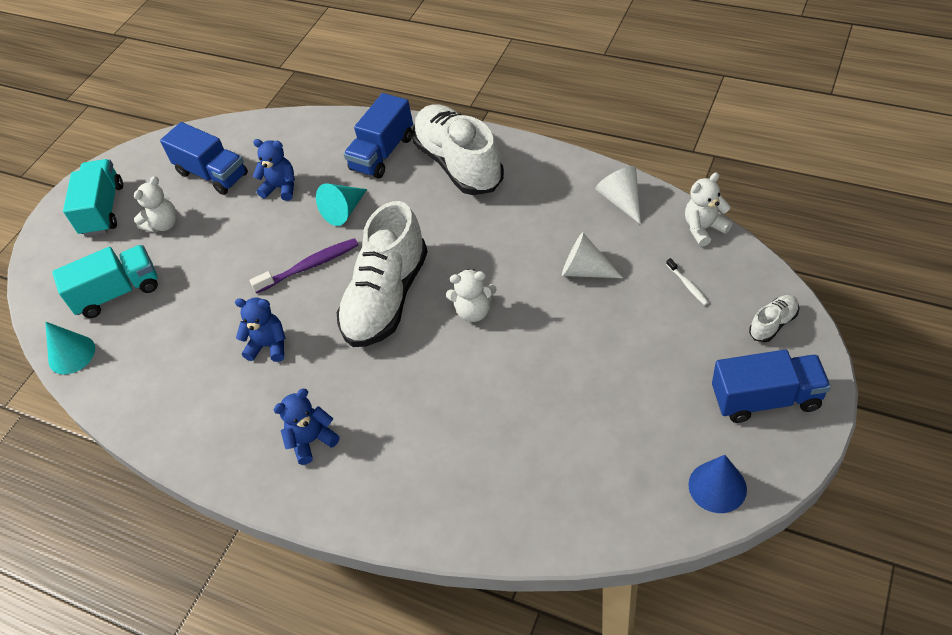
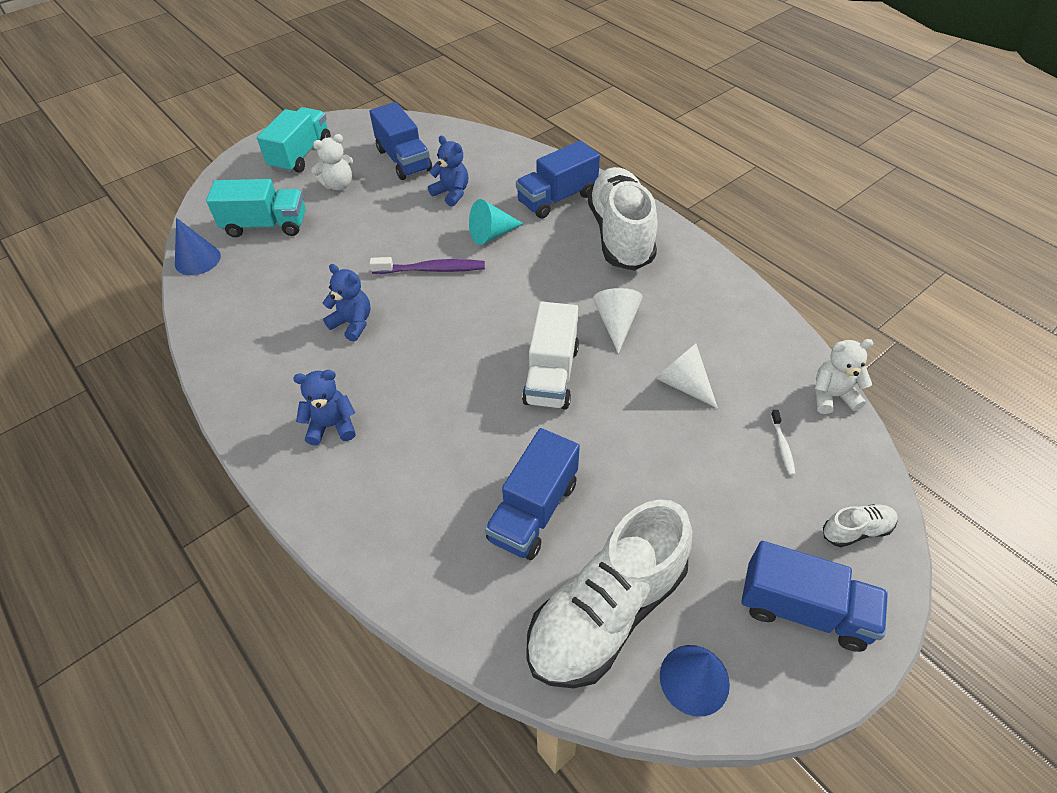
camera: 20 degrees right, 0 degrees up
(71, 354) = (197, 260): turquoise cone -> blue cone
(386, 298) = (480, 327): white shoe -> white shoe (606, 611)
(474, 311) = (551, 375): white teddy bear -> white truck
(526, 426) = (533, 510): none -> blue truck
(621, 201) = (759, 332): white cone -> white cone (616, 323)

